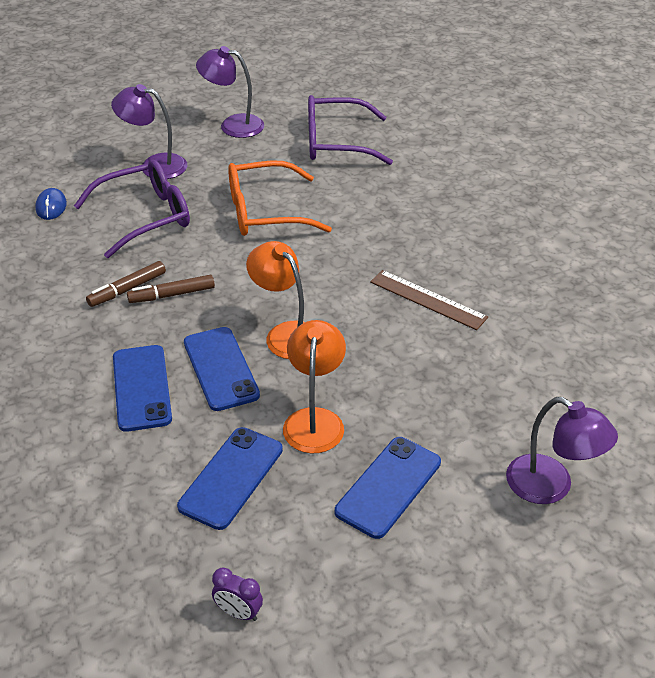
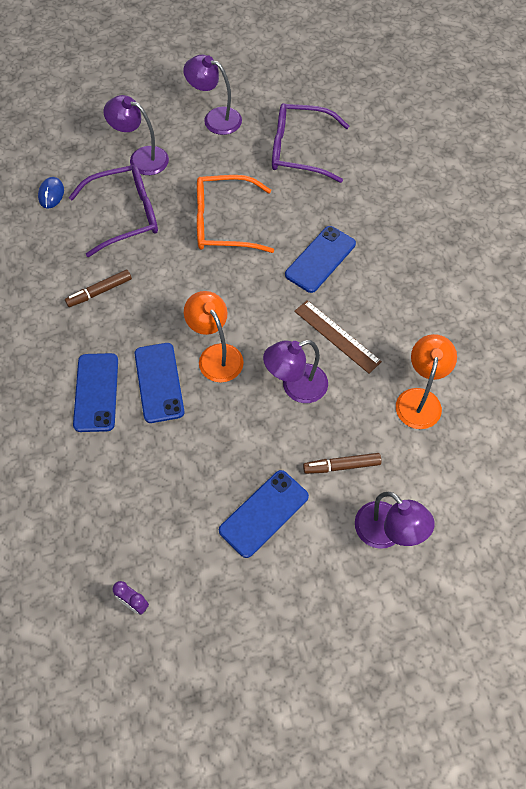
camera: 10 degrees right, 20 degrees up
(172, 295) = (133, 302): brown marker -> brown marker (341, 466)
(231, 477) = (149, 486): blue phone -> blue phone (320, 259)
(314, 420) = (221, 443): orange lamp -> orange lamp (420, 399)
(392, 353) = (296, 387): none -> purple lamp

